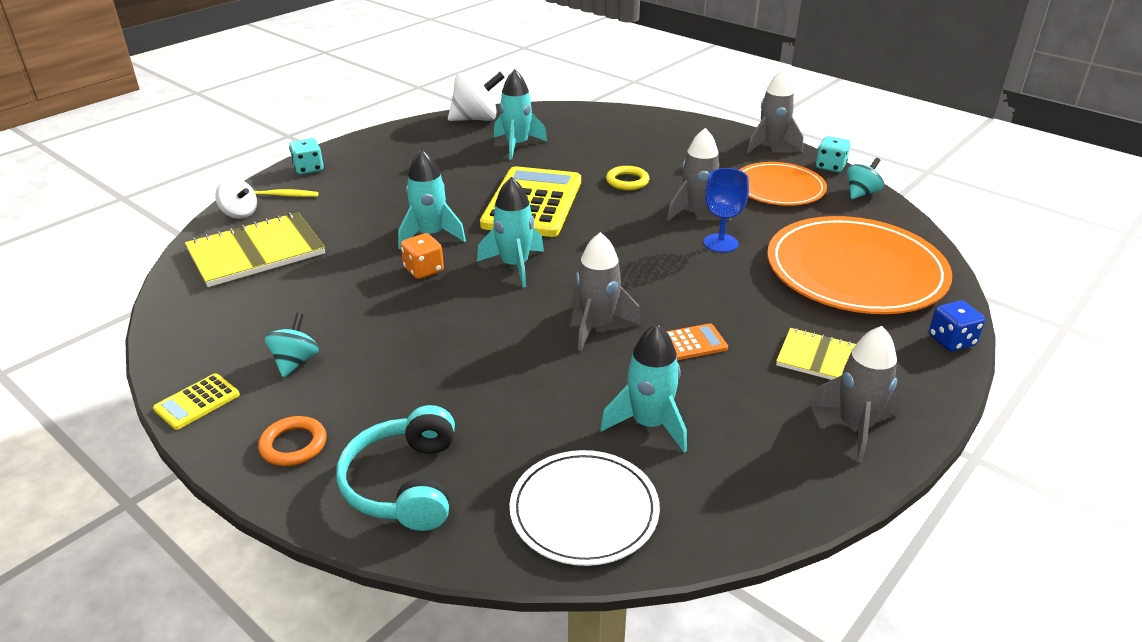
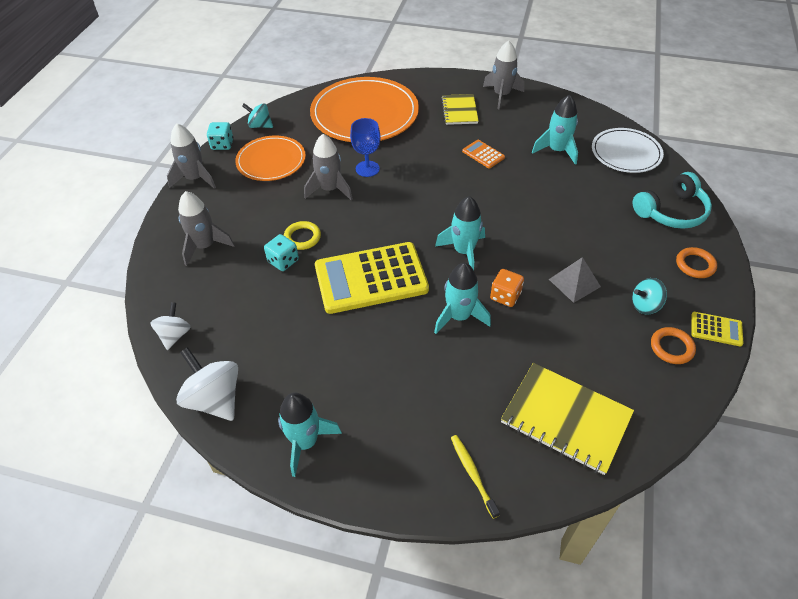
camera: 115 degrees left, 15 degrees up
(226, 352) = (671, 347): none -> orange ring
(239, 213) = (524, 483): white spinning top -> white spinning top (175, 335)
(308, 169) = (407, 486): turquoise dice -> turquoise dice (283, 261)
(387, 324) = (574, 283): none -> grey pyramid
(517, 145) = (266, 335): turquoise rocket -> turquoise rocket (305, 442)
(597, 326) = (497, 191): grey rocket -> grey rocket (205, 246)
(951, 341) = (411, 78): blue dice -> none

